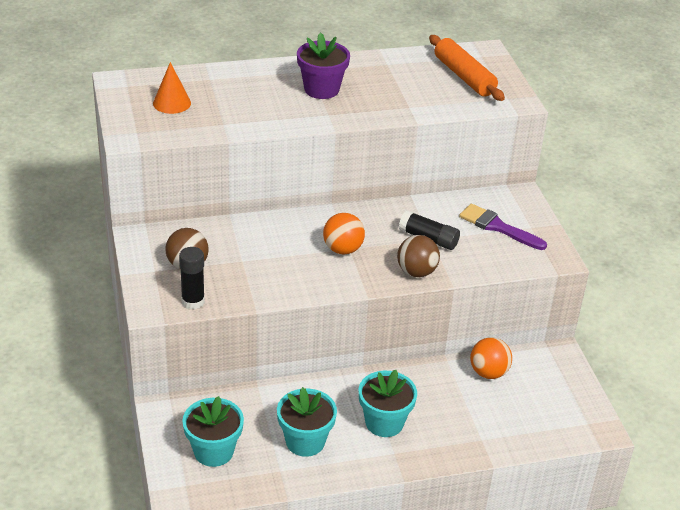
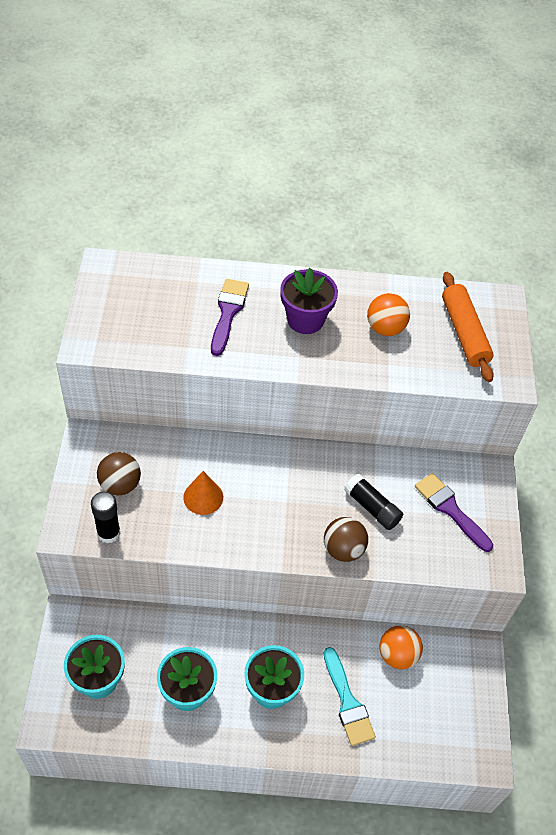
camera: 15 degrees right, 15 degrees up
(172, 103) = (146, 307): orange cone -> orange cone (203, 497)
(249, 95) = (228, 312): none -> purple brush
(342, 249) = (279, 501): orange ball -> orange ball (385, 328)
(458, 416) = (347, 702): none -> turquoise brush

